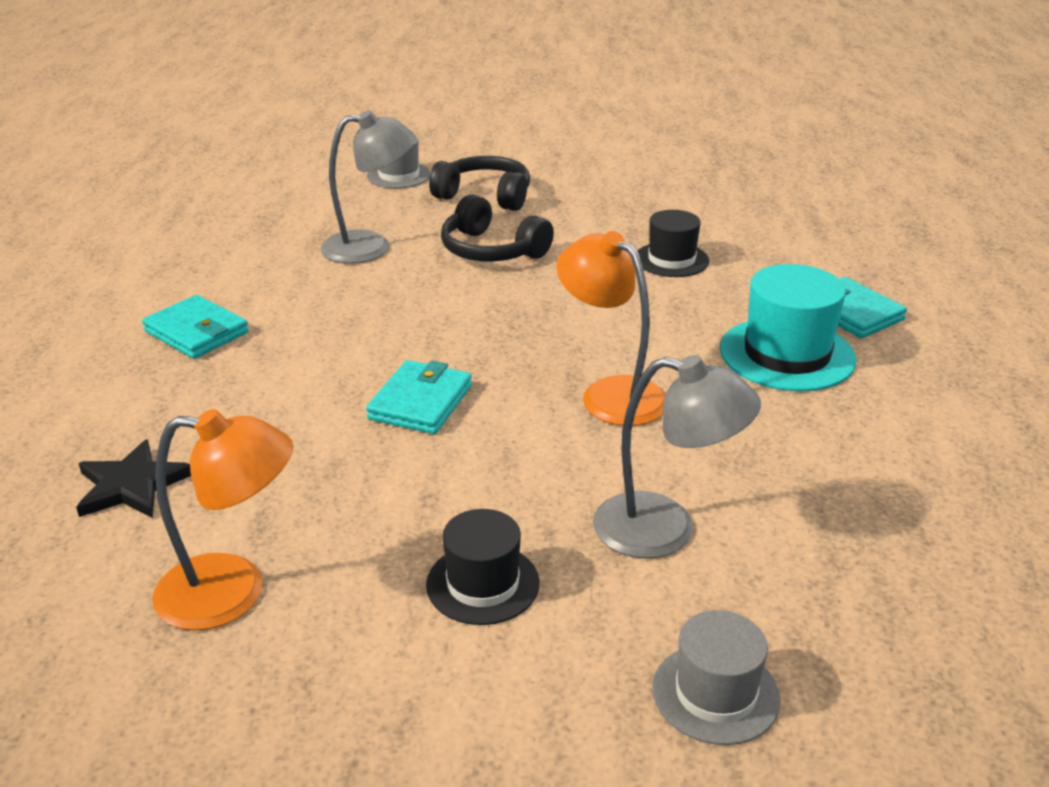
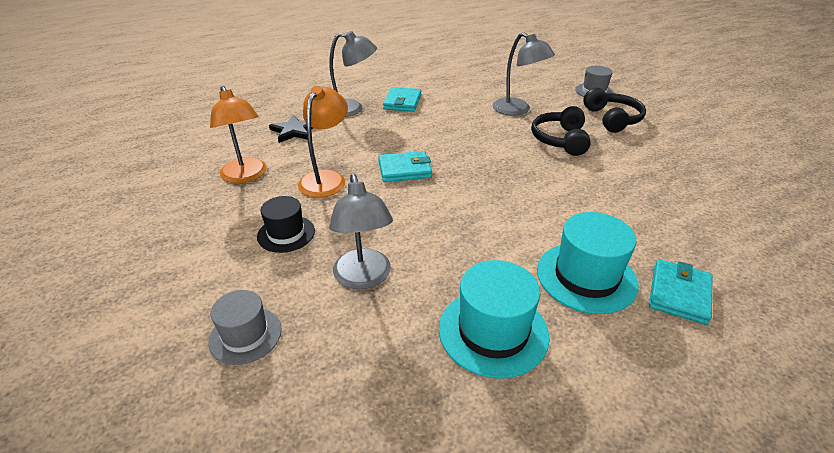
camera: 60 degrees right, 5 degrees up
(142, 392) = (352, 109): none -> grey lamp
(611, 393) = (468, 221): orange lamp -> orange lamp (326, 178)
(671, 260) = (637, 198): black hat -> none
(838, 456) = (493, 331): none -> turquoise hat

